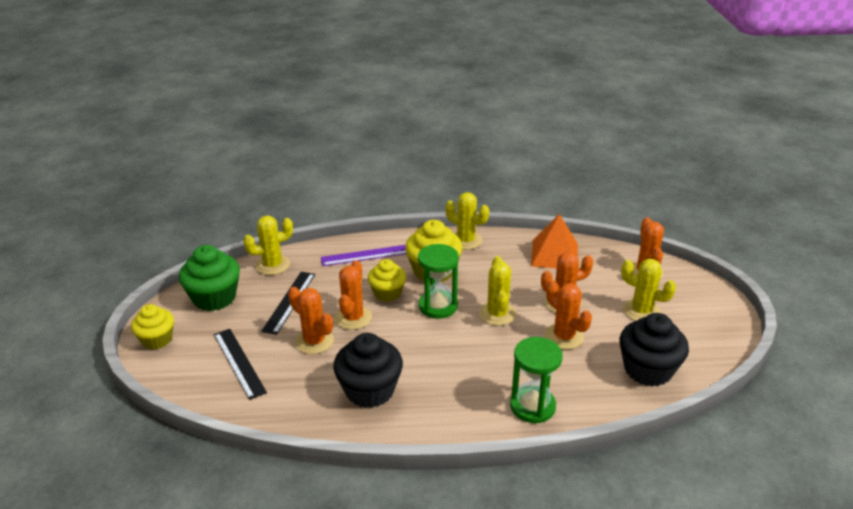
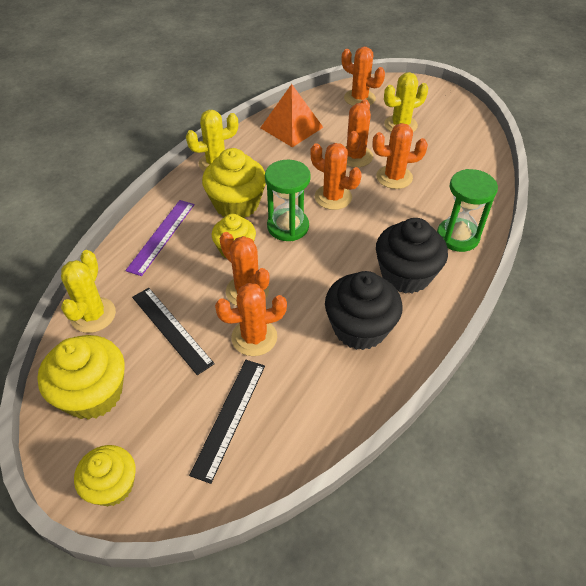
camera: 55 degrees left, 15 degrees up
(214, 298) = (93, 394): green cupcake -> yellow cupcake
(239, 362) = (229, 417): black ruler -> black ruler turned 75 degrees counterclockwise
(497, 314) = (333, 197): yellow cactus -> orange cactus
(648, 370) = (464, 158): black cupcake -> black cupcake (406, 275)

